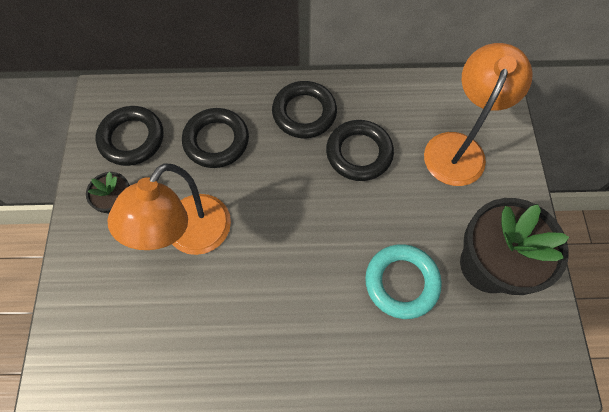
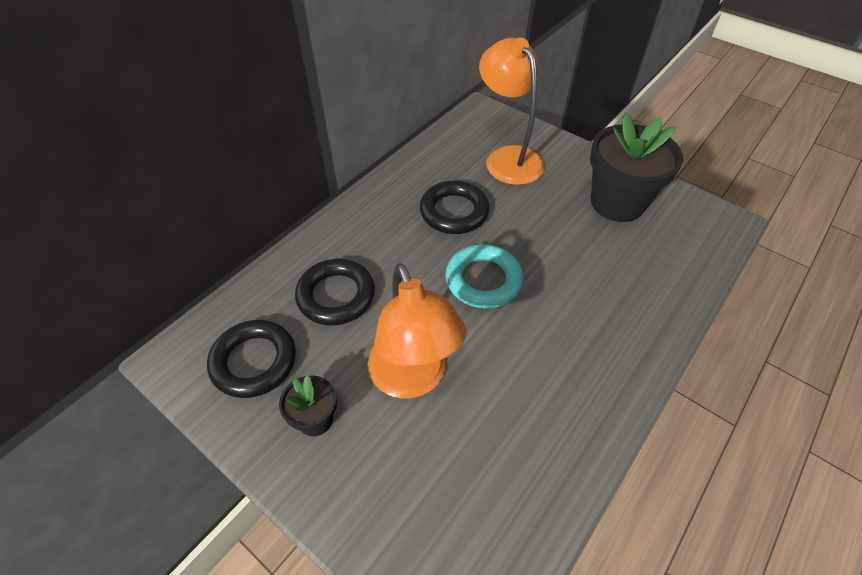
camera: 50 degrees left, 15 degrees down
(304, 113) = (379, 220): black ring -> none
(401, 282) = (590, 259): turquoise ring -> turquoise ring (483, 280)

